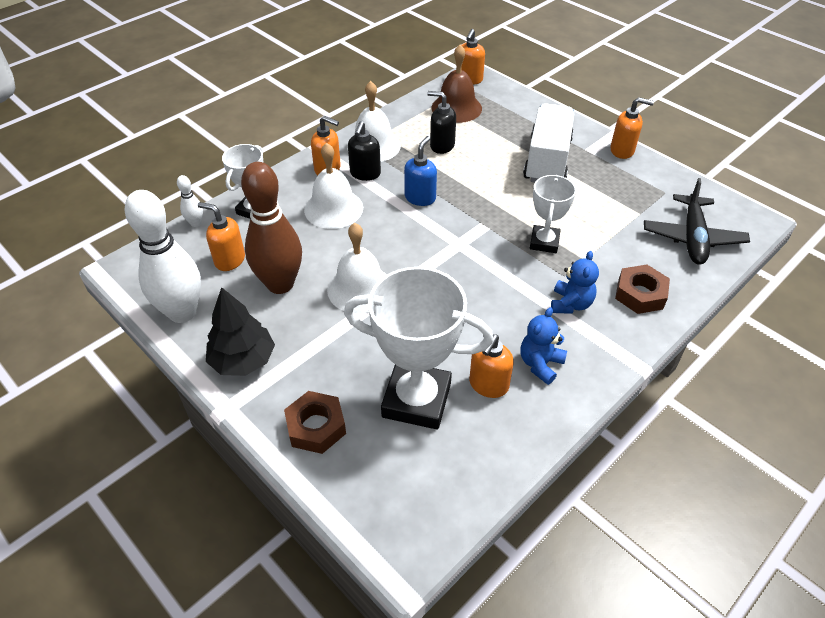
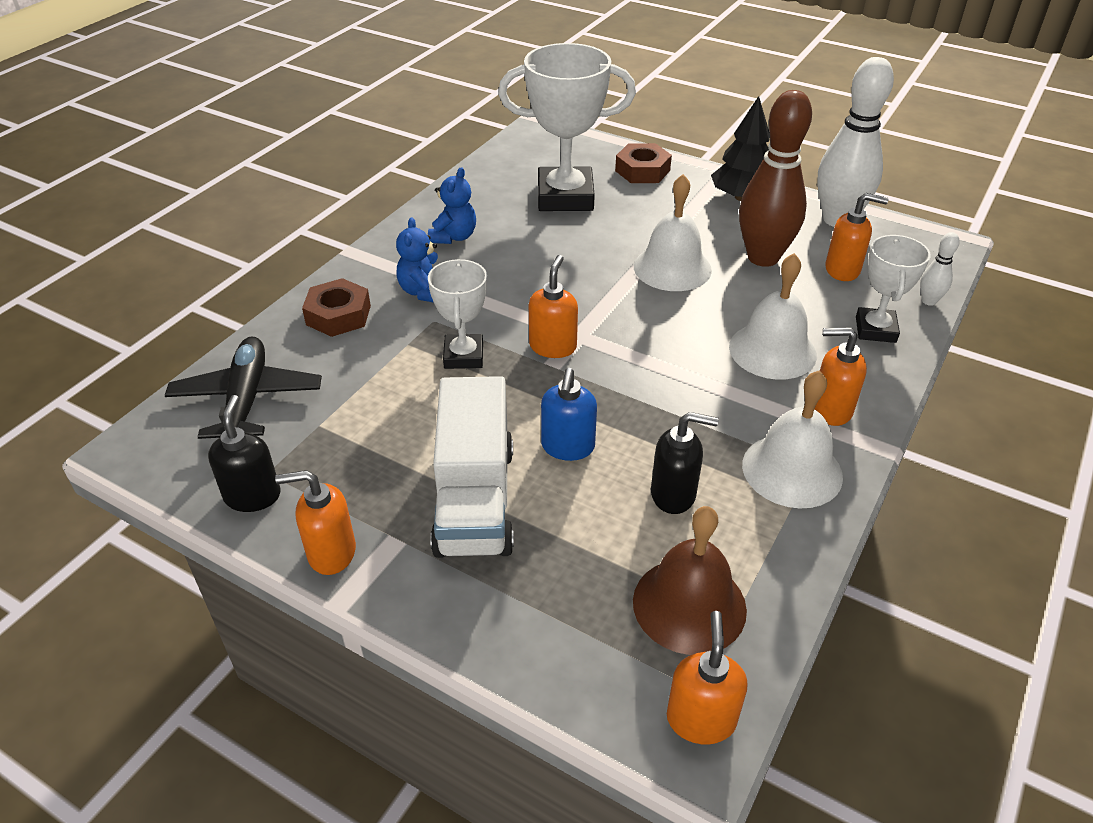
camera: 165 degrees right, 5 degrees down
(365, 174) = (768, 412): black soap dispenser -> black soap dispenser (253, 496)
(420, 198) = (661, 388): blue soap dispenser -> blue soap dispenser (567, 447)
(488, 385) = (502, 215): orange soap dispenser -> orange soap dispenser (553, 346)

